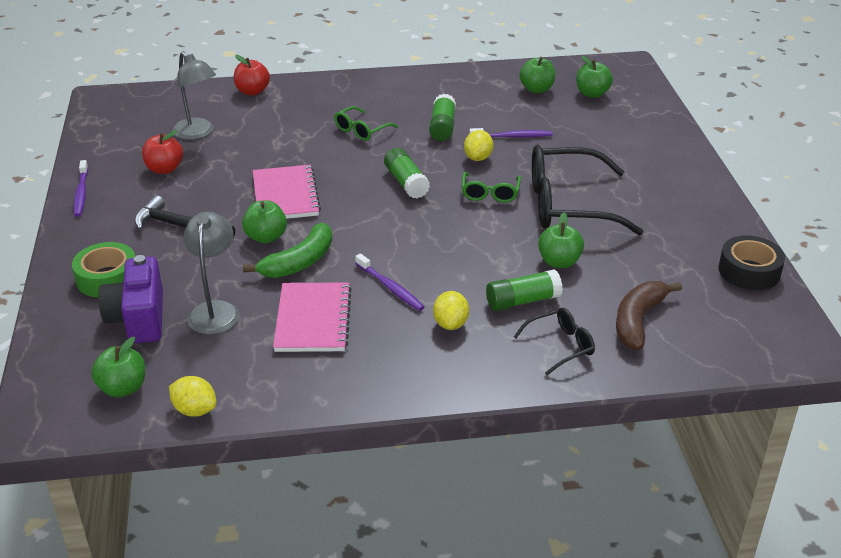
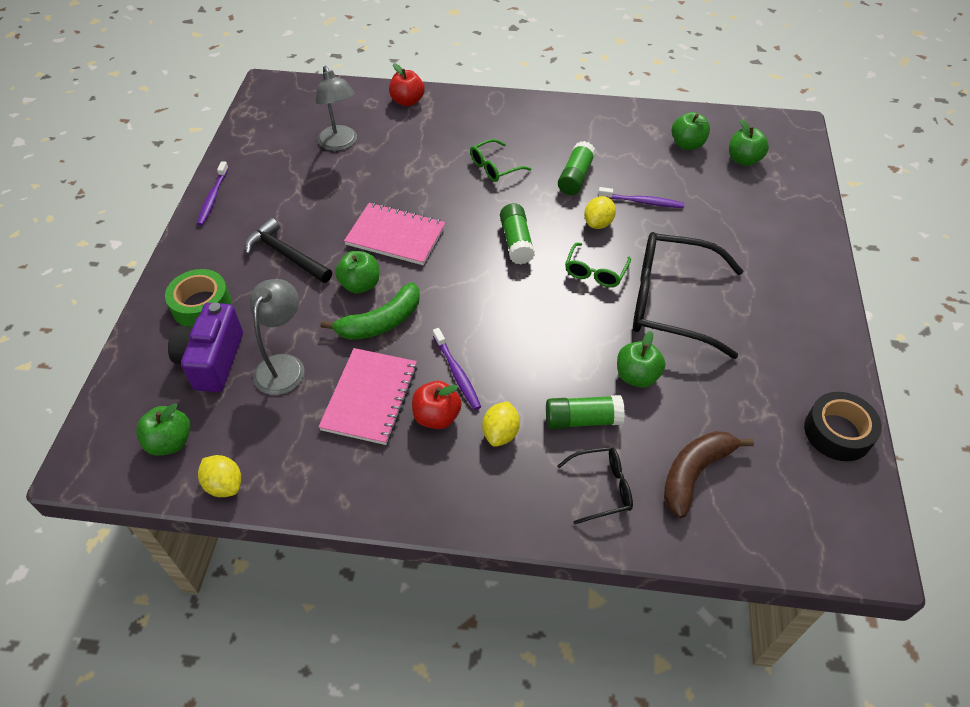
camera: 15 degrees right, 15 degrees up
(164, 169) = (296, 182): red apple -> red apple (437, 417)
(285, 195) = (395, 236): pink notebook -> pink notebook turned 75 degrees counterclockwise

